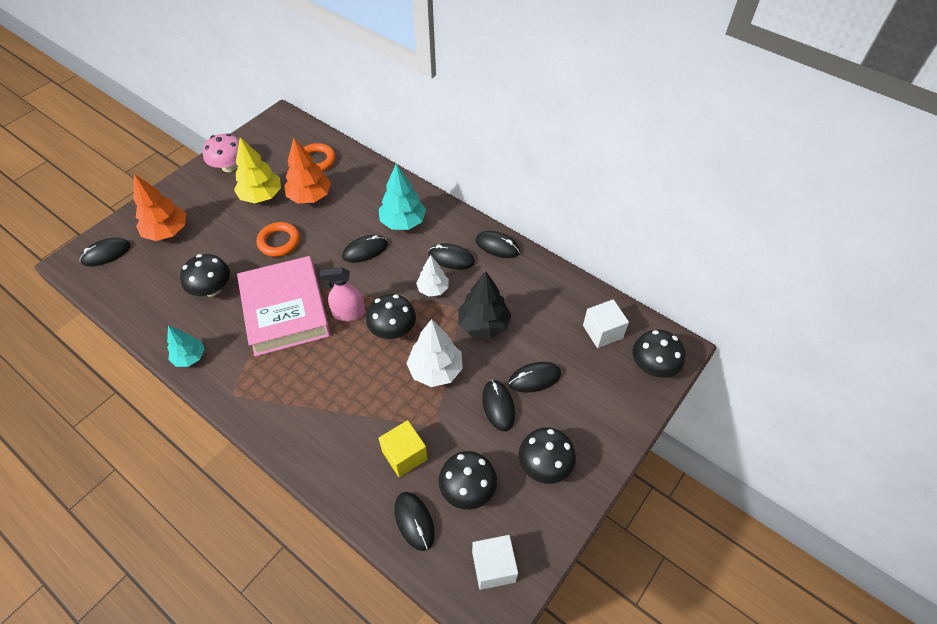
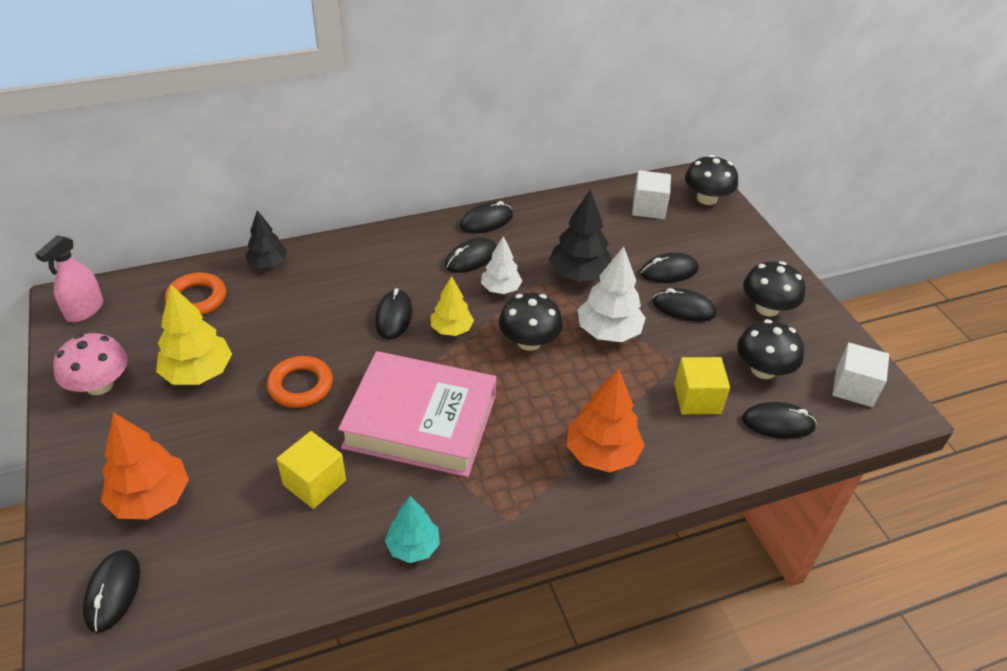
camera: 60 degrees left, 10 degrees down
(212, 289) = (314, 483): black mushroom -> yellow cube
(310, 197) = (253, 328): orange tree -> orange tree (602, 454)
(349, 313) = (475, 367): pink spray bottle -> pink spray bottle (85, 310)
(367, 170) = (268, 264): none -> black tree
(374, 284) = (451, 329): none -> yellow tree
(403, 222) = (382, 270): turquoise tree -> none
(534, 378) = (669, 271): black mouse -> black mouse turned 60 degrees clockwise

